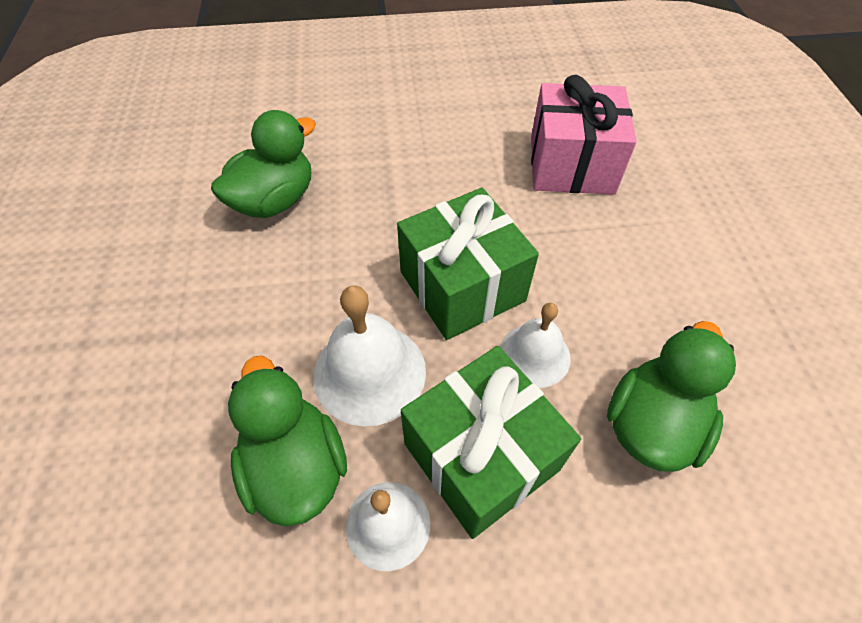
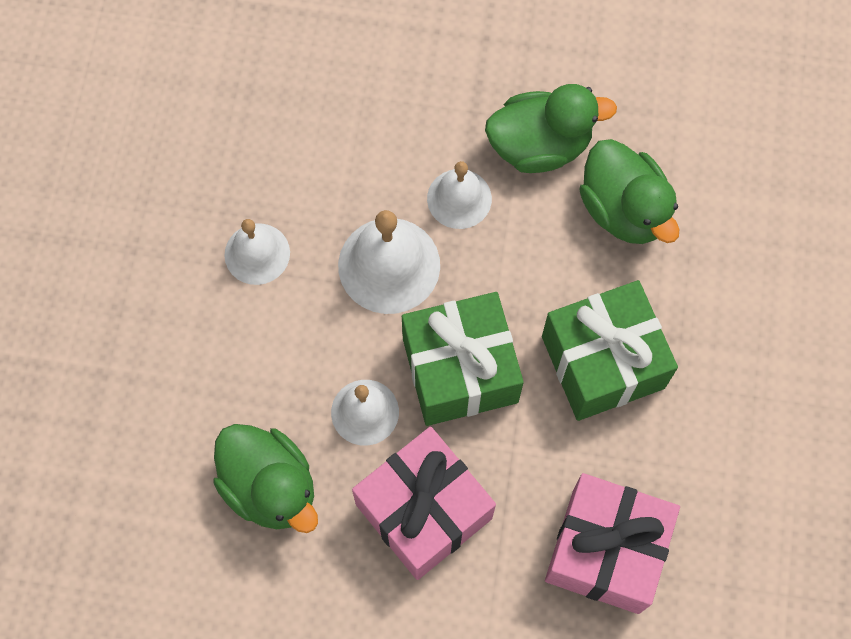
camera: 105 degrees right, 15 degrees up
(281, 326) = (459, 198): none -> white bell
(296, 466) = (322, 195): green duck -> green duck (540, 145)
(481, 456) = (286, 336): green gift -> green gift (602, 362)
(604, 285) = (423, 511): none -> pink gift

